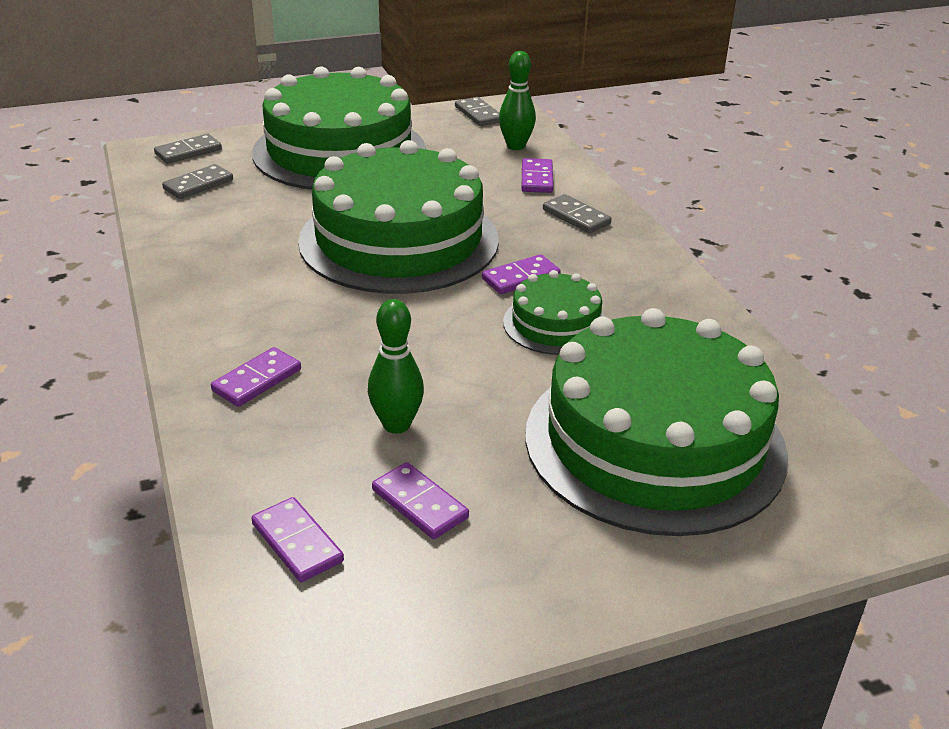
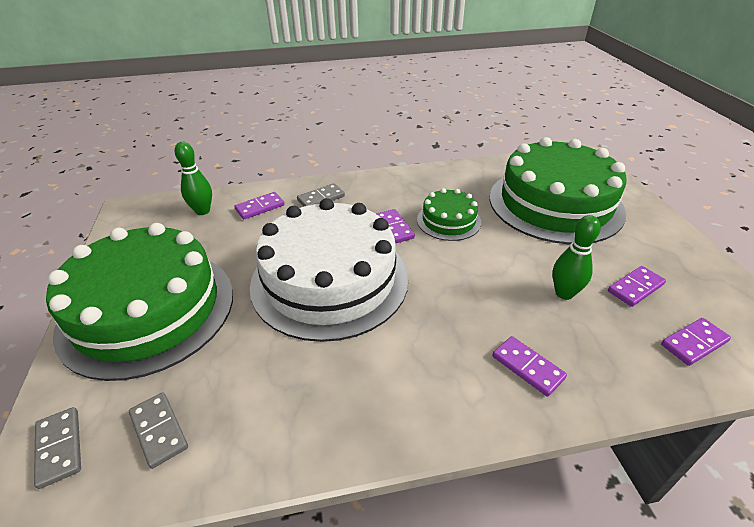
camera: 80 degrees left, 5 degrees up
(399, 240) = (329, 280): green cake -> white cake
(478, 114) = (132, 223): grey domino -> none
(537, 178) = (260, 207): purple domino -> purple domino turned 45 degrees counterclockwise

